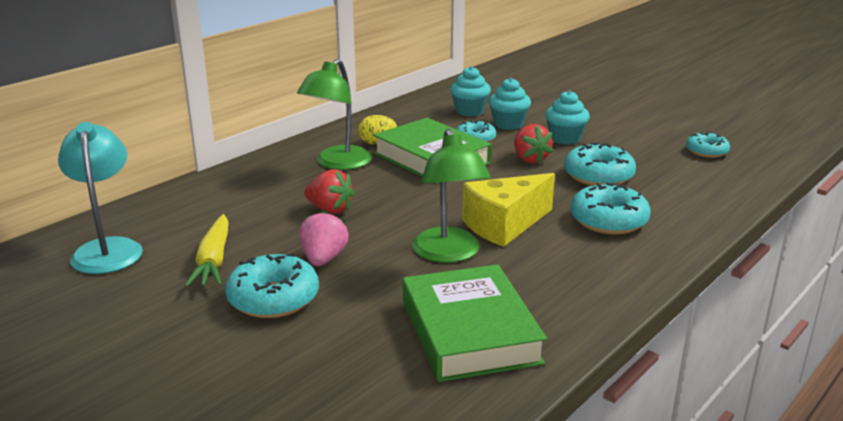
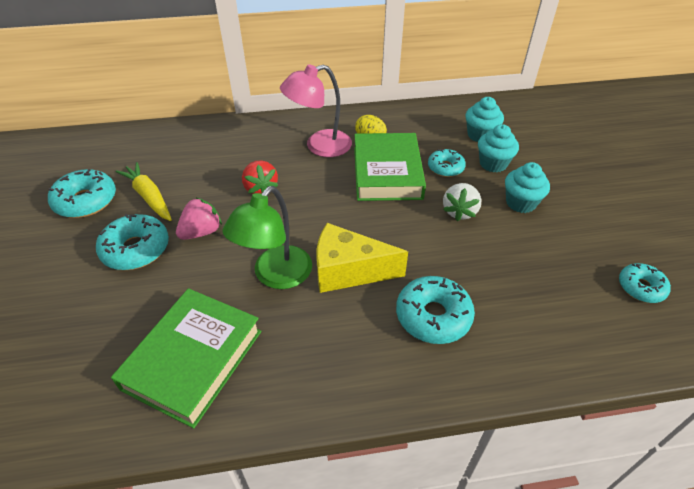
camera: 40 degrees right, 20 degrees up
(107, 249) = (117, 156): turquoise lamp -> none
(213, 260) = (149, 197): yellow carrot -> yellow carrot turned 105 degrees clockwise
(337, 163) = (319, 146): green lamp -> pink lamp
(530, 159) = (459, 211): red strawberry -> white strawberry
(598, 176) = (492, 261): turquoise donut -> turquoise donut (86, 201)

